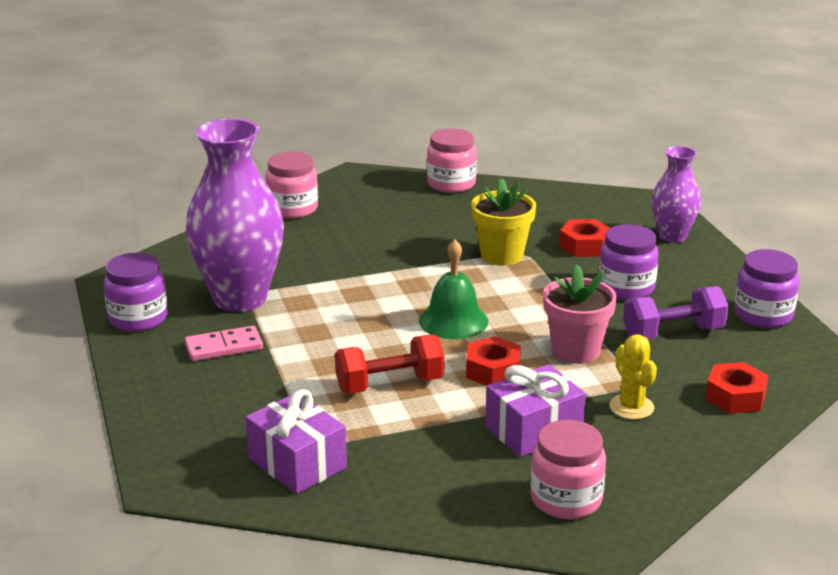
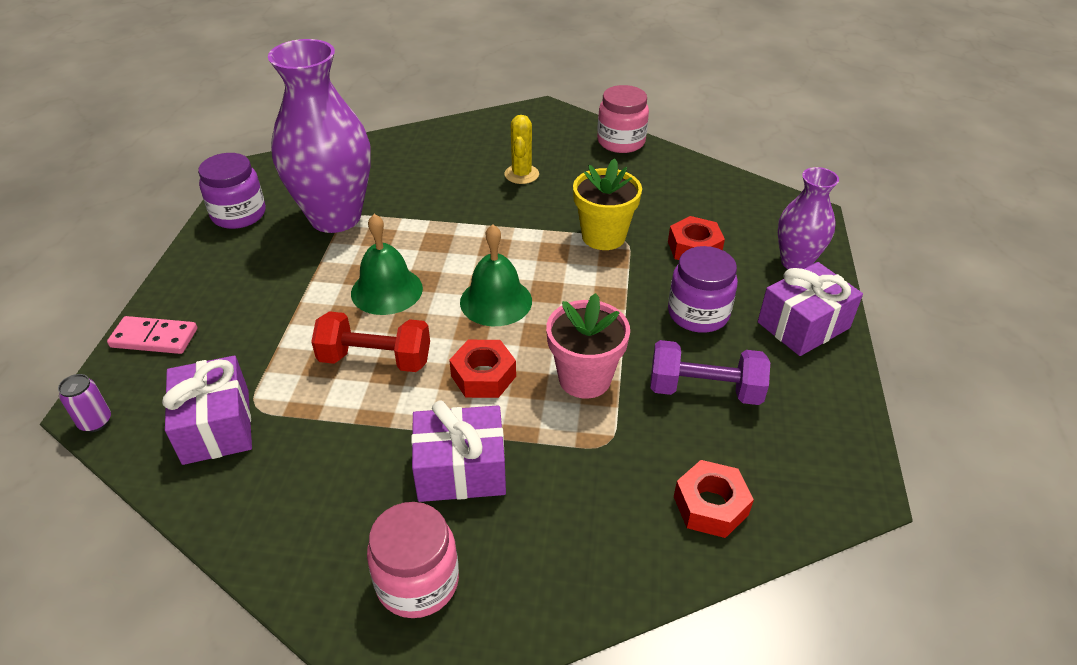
camera: 25 degrees right, 15 degrees up
(180, 492) = (95, 422): none -> purple can
(224, 347) = (276, 267): pink domino -> pink domino (154, 338)
(292, 209) = (460, 134): pink jar -> none
(348, 337) = (386, 290): none -> green bell
(631, 407) = (584, 477): yellow cactus -> yellow cactus (521, 174)
(711, 275) = (803, 325): none -> purple gift
(763, 315) = (825, 398): purple jar -> none

